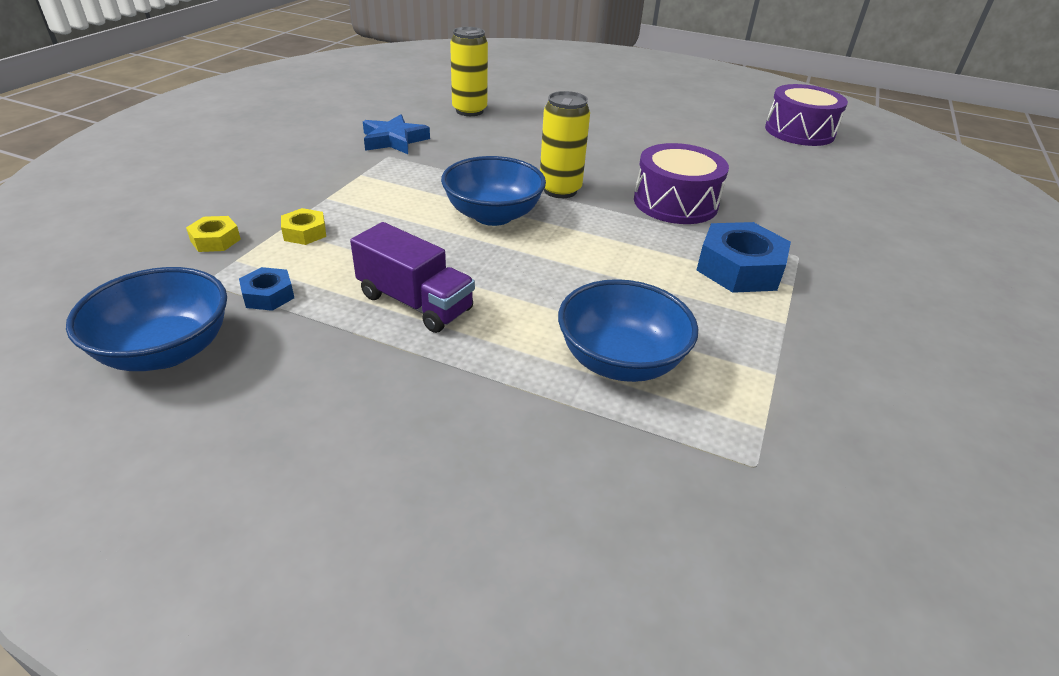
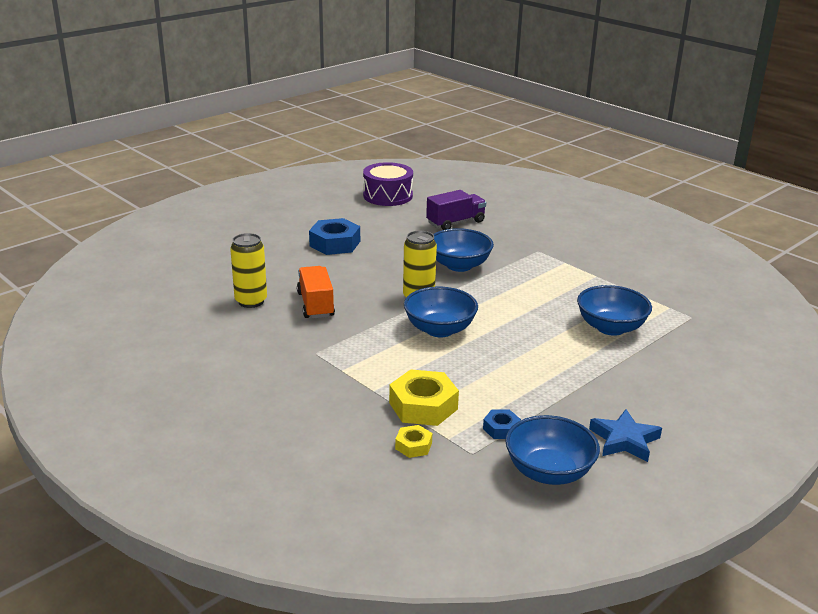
camera: 65 degrees left, 10 degrees down
(305, 232) = (423, 406): yellow nut -> yellow nut, size x1.92
(394, 140) = (285, 346): blue star -> blue star (624, 440)
(415, 303) = (533, 377): purple truck -> purple truck (455, 222)
(490, 139) = (316, 305): none -> orange truck
(675, 202) = (459, 265): purple drum -> blue bowl
(739, 268) = (542, 271): blue nut -> blue nut (335, 243)

